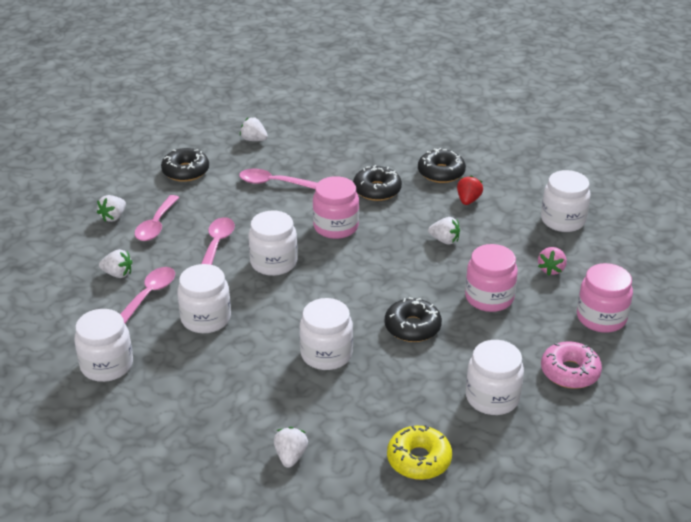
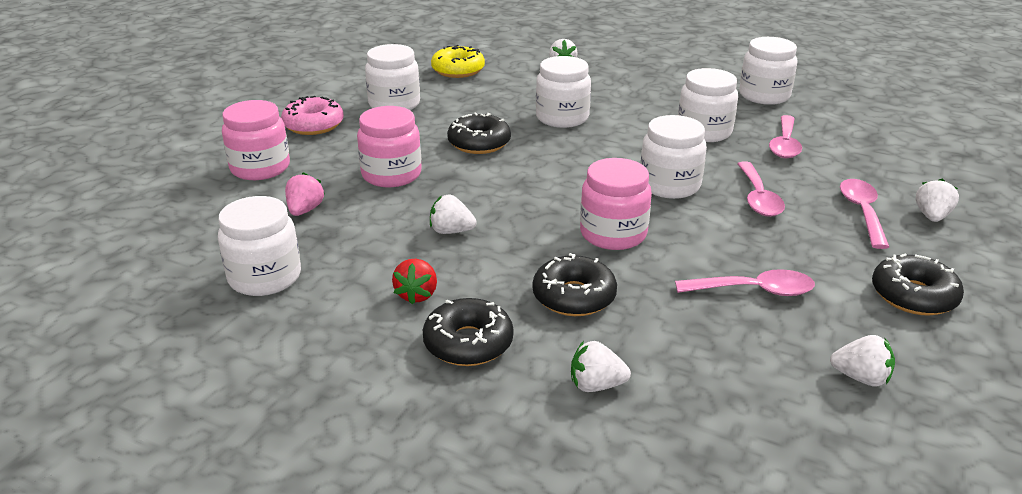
camera: 170 degrees right, 5 degrees down
(118, 274) = (842, 158): white strawberry -> white strawberry (596, 385)

